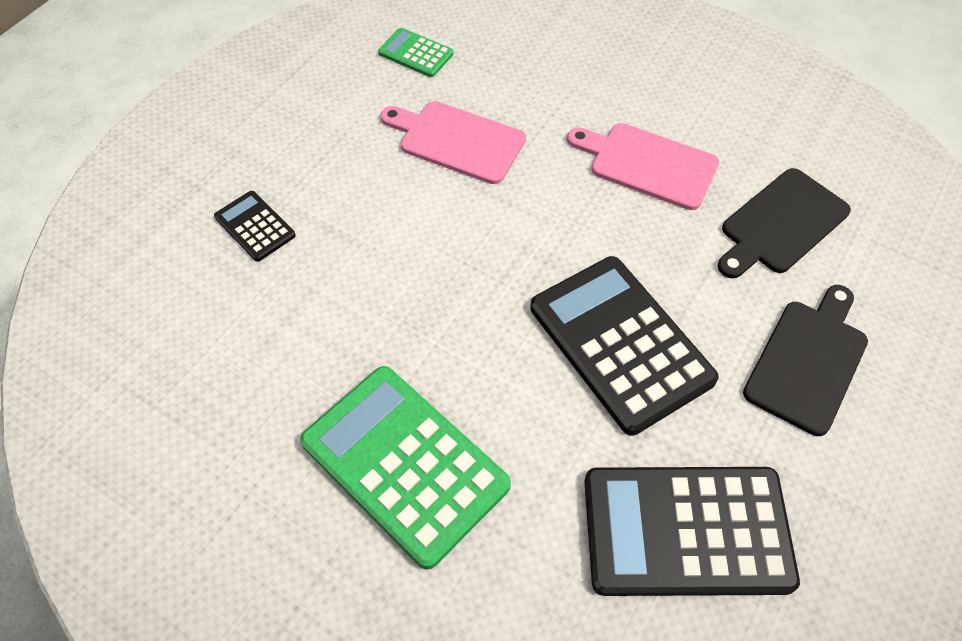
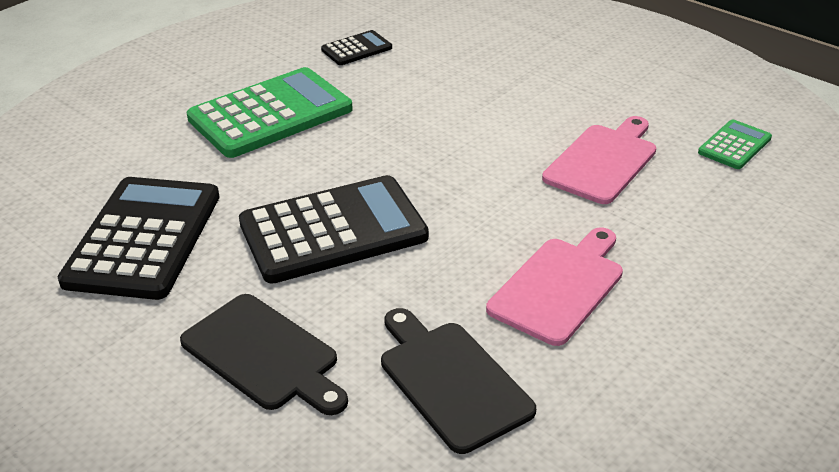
camera: 100 degrees right, 20 degrees down
(255, 226) = (510, 59): black calculator -> black calculator (356, 49)

